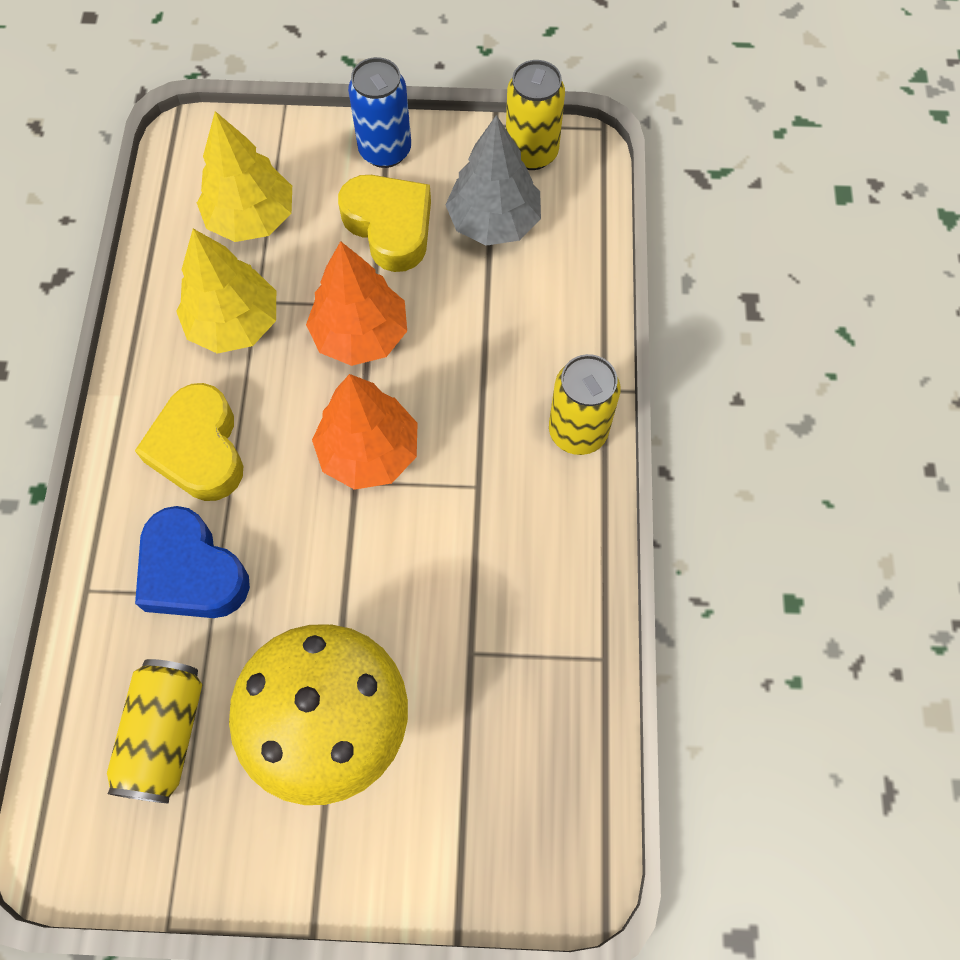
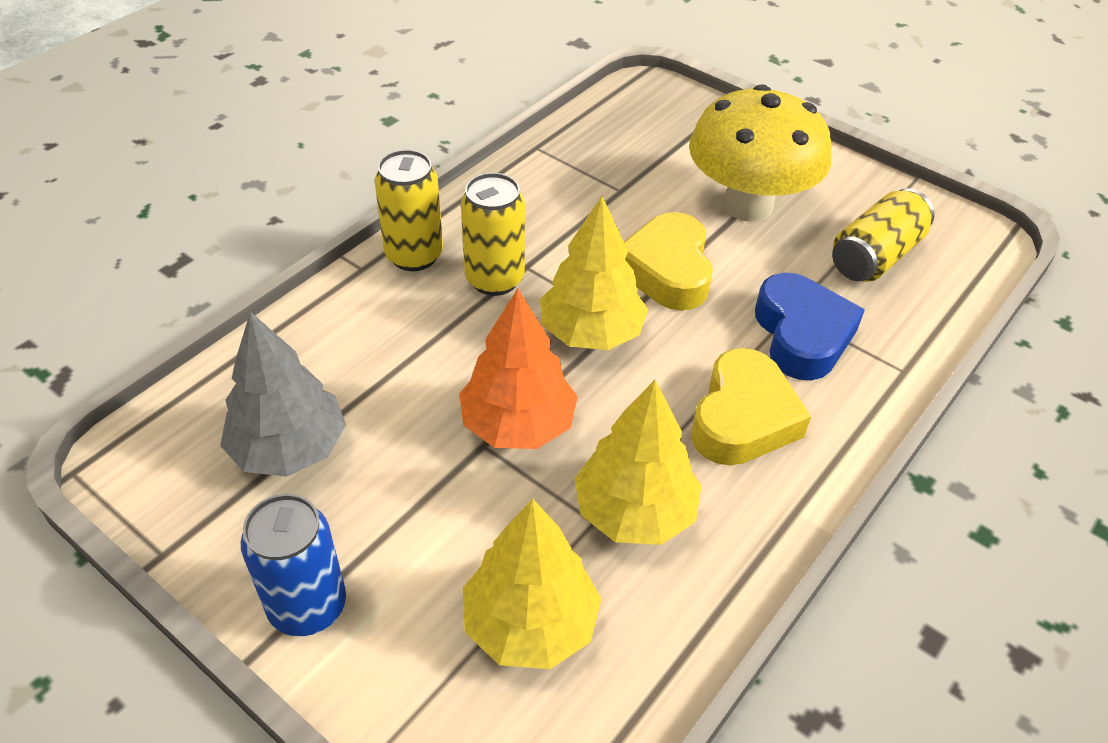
camera: 145 degrees left, 20 degrees down
(369, 452) = (591, 333): orange tree -> yellow tree
(390, 227) = (392, 511): yellow heart -> yellow heart (667, 270)
(531, 153) = (169, 494): yellow can -> yellow can (494, 279)

